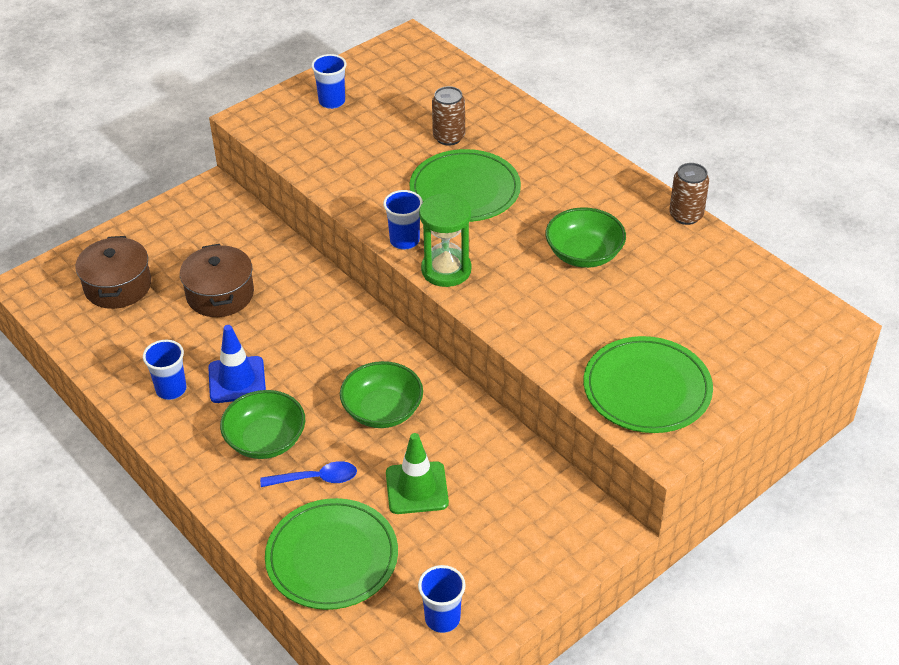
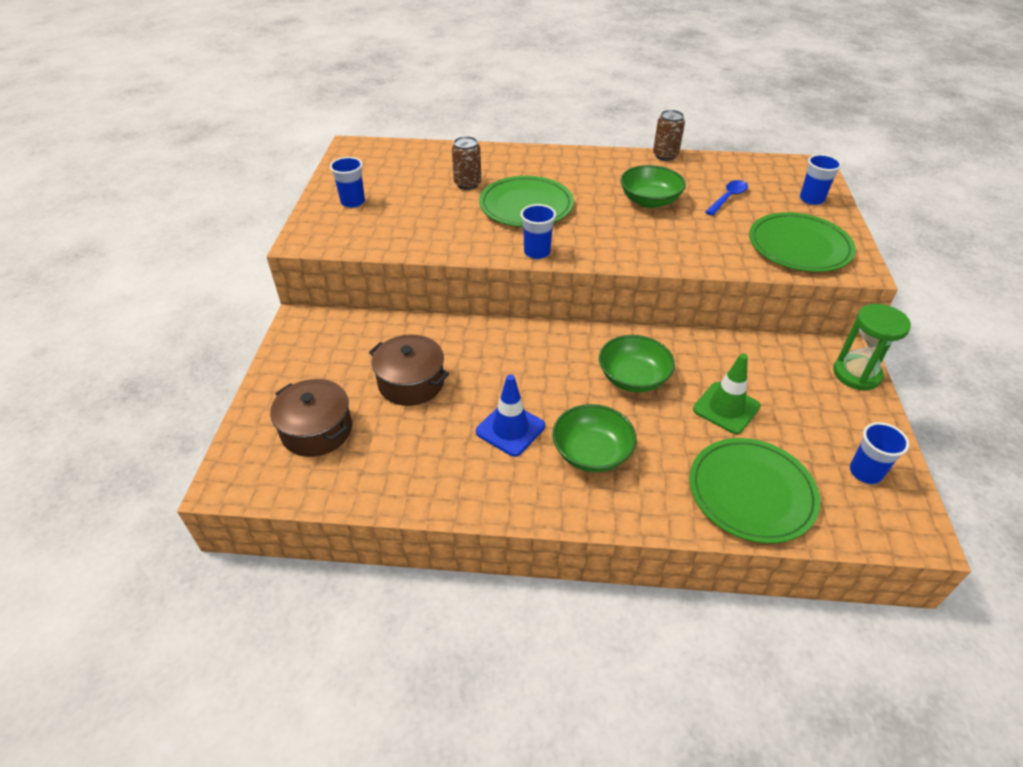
camera: 45 degrees left, 0 degrees up
(171, 389) = (471, 471): blue cup -> blue cup (811, 199)
(316, 479) = (662, 451): blue spoon -> blue spoon (728, 198)
(446, 270) = (590, 253): green hourglass -> green hourglass (856, 374)

